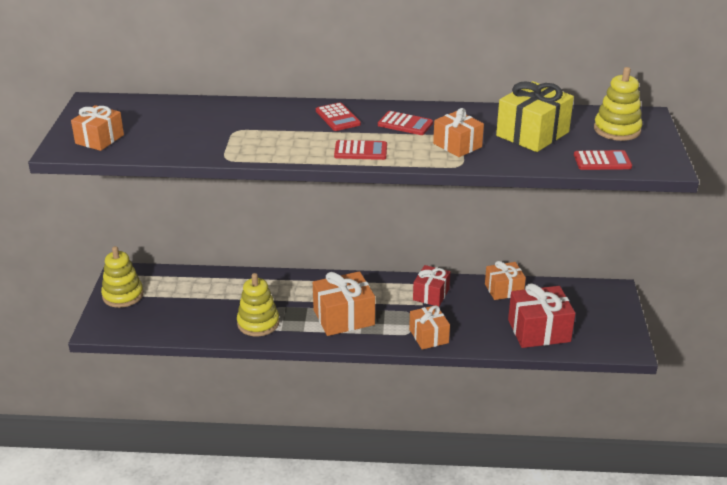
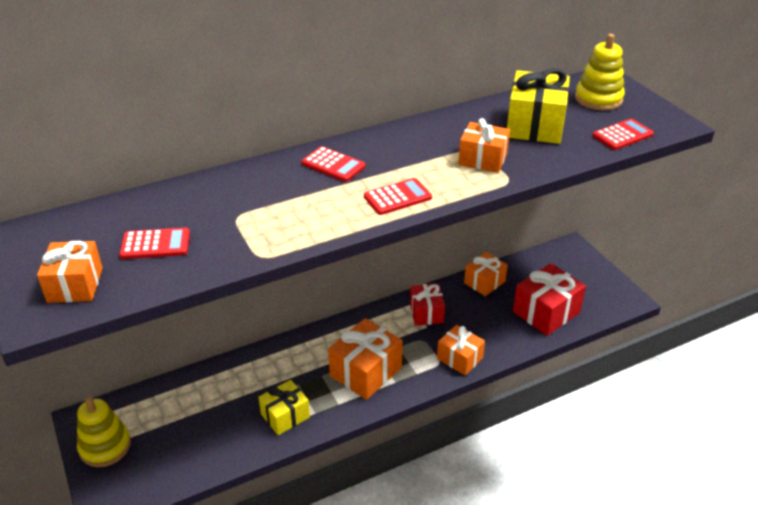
camera: 30 degrees left, 5 degrees up
(258, 323) = (285, 415): yellow stacking toy -> yellow gift
(405, 124) = (408, 151): red calculator -> red calculator (155, 244)

